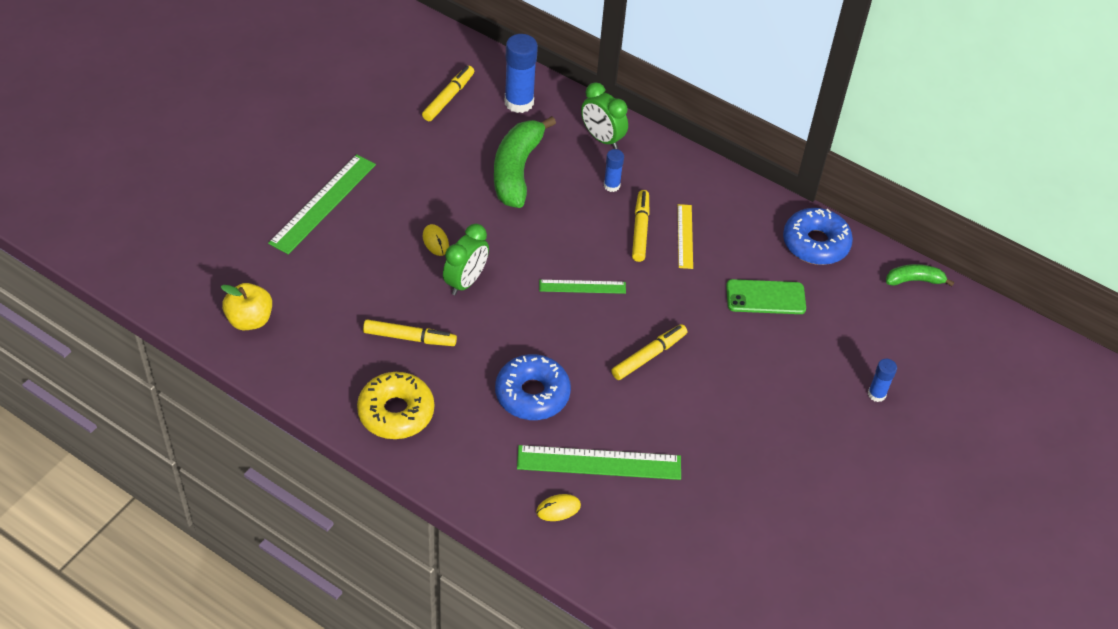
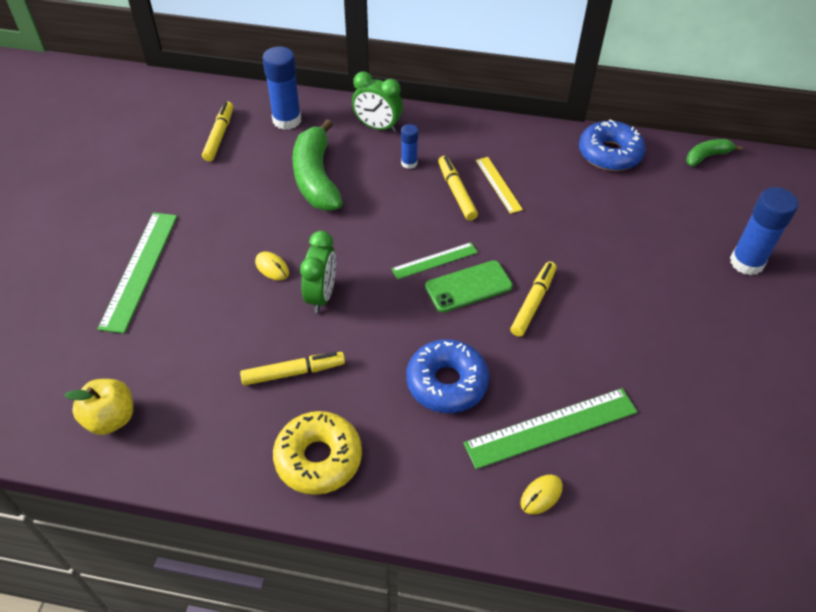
camera: 20 degrees left, 0 degrees up
(765, 297) = (599, 213): green phone -> green phone (468, 286)
(876, 394) = (746, 262): blue glue stick -> blue glue stick, size x1.85

